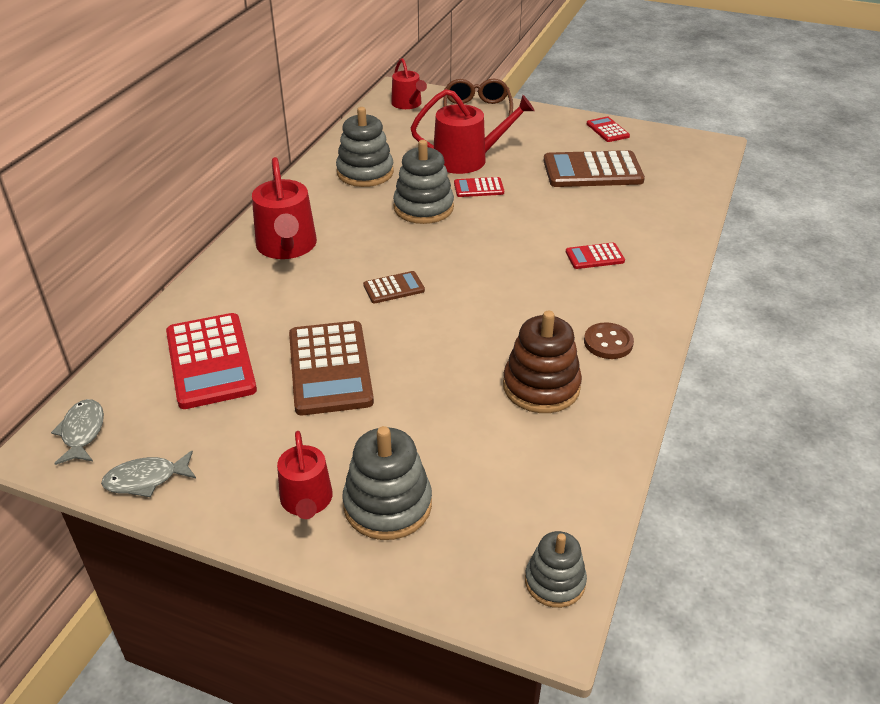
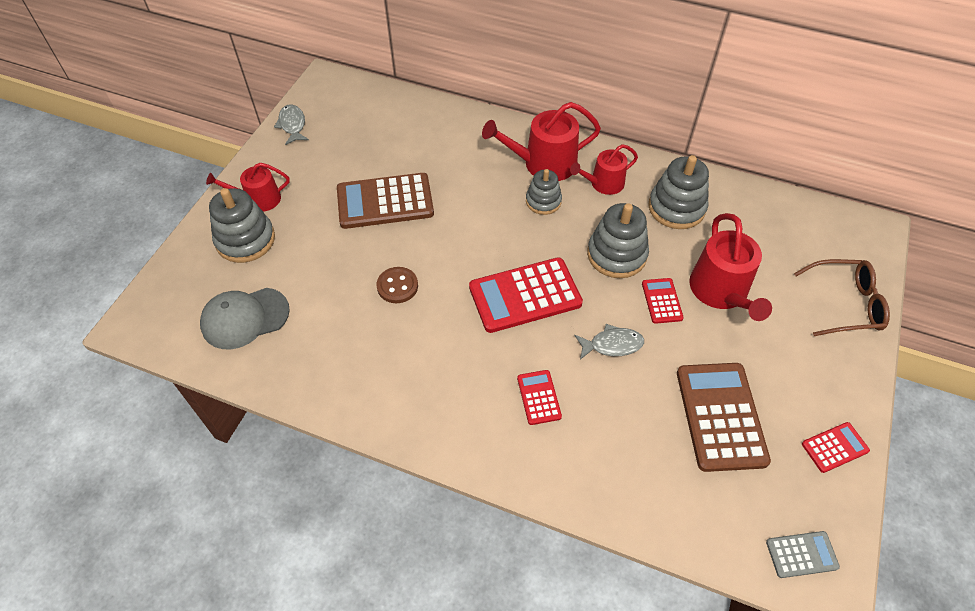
camera: 90 degrees right, 15 degrees up
(82, 432) = (338, 91): grey fish -> grey fish (612, 345)
(210, 361) = (399, 138): red calculator -> red calculator (525, 295)
(394, 288) = (485, 236): brown calculator -> none
(408, 104) = (840, 238): red watering can -> red watering can (603, 183)
(526, 486) = (245, 318): none -> grey cap
(541, 387) = (348, 335): brown stacking toy -> none
(555, 582) = (159, 329): grey stacking toy -> grey stacking toy (543, 201)
(608, 343) = (400, 392): brown button -> brown button (397, 286)
(695, 151) = (801, 554): none -> grey calculator

